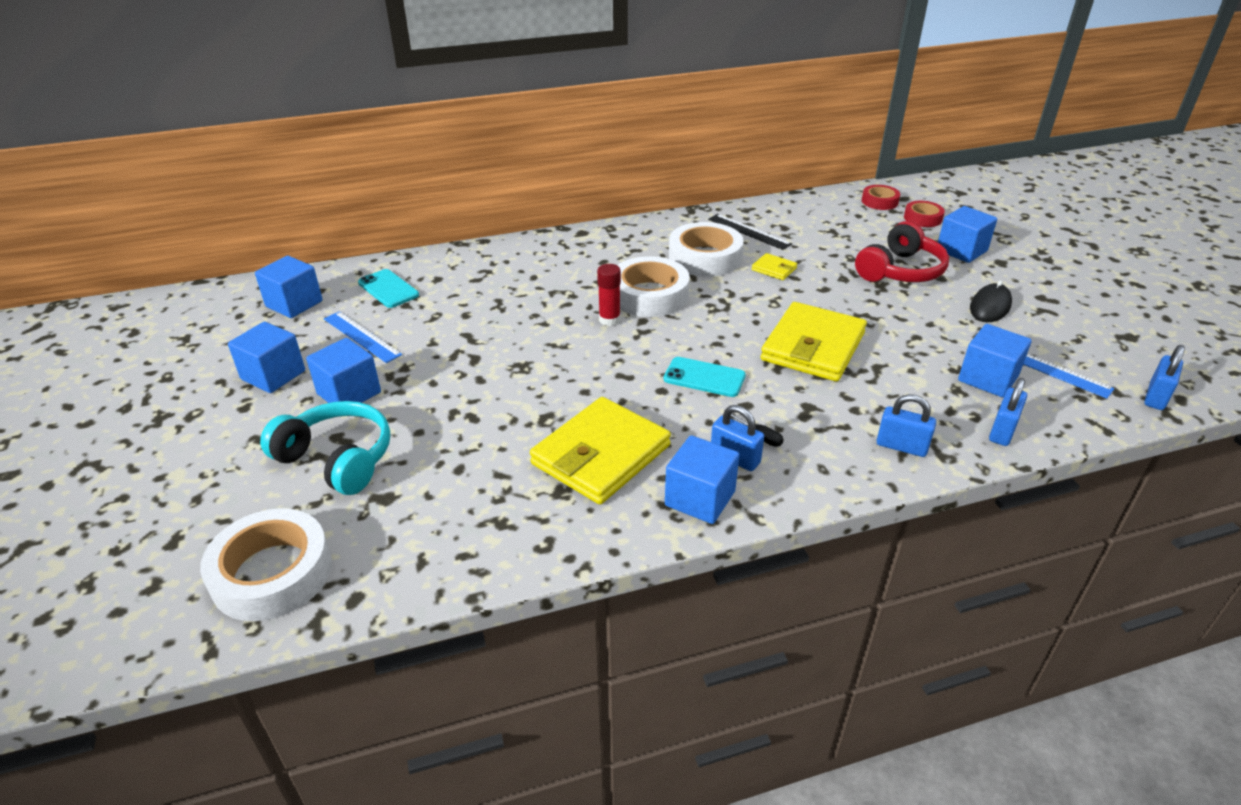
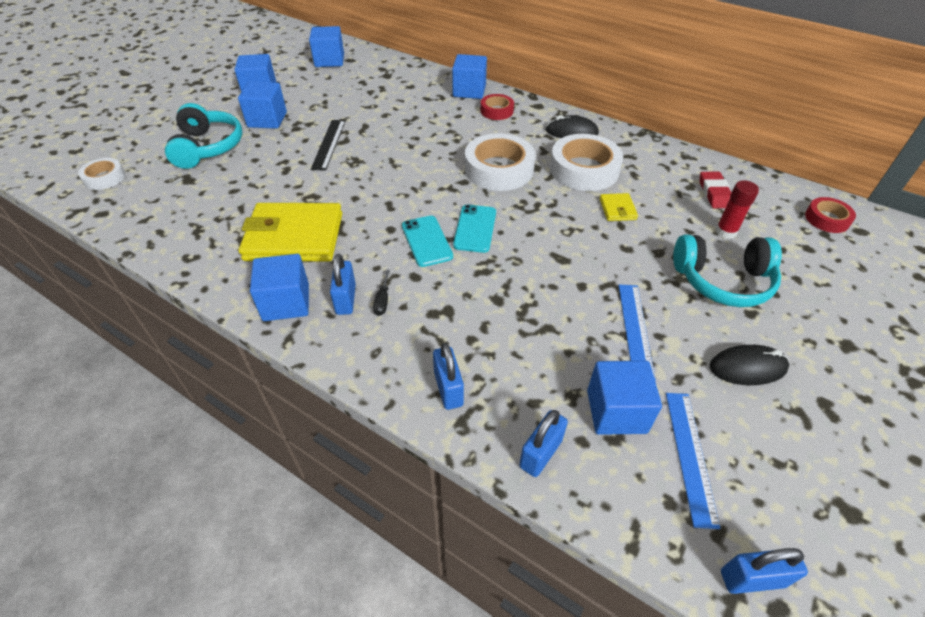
camera: 50 degrees right, 10 degrees up
(272, 573) = (104, 178): white tape -> white tape, size x0.54
(362, 336) = (323, 95): blue ruler -> blue ruler (635, 329)
(388, 289) = (379, 78): turquoise phone -> turquoise phone (475, 228)
(609, 320) = (447, 168): red glue stick -> red glue stick (725, 232)
(645, 237) = (571, 132): none -> black mouse
(749, 231) = (654, 172): black ruler -> black ruler (329, 144)
(804, 223) = (714, 193): none -> red eraser
(813, 347) = (532, 278): yellow wallet -> none
(900, 271) = (723, 281): red headphones -> turquoise headphones
(922, 218) = (843, 258): red tape -> red tape (496, 111)
(961, 250) = (824, 307): blue cube -> blue cube (469, 91)
(1002, 431) = (540, 453): blue padlock -> blue padlock turned 45 degrees counterclockwise

